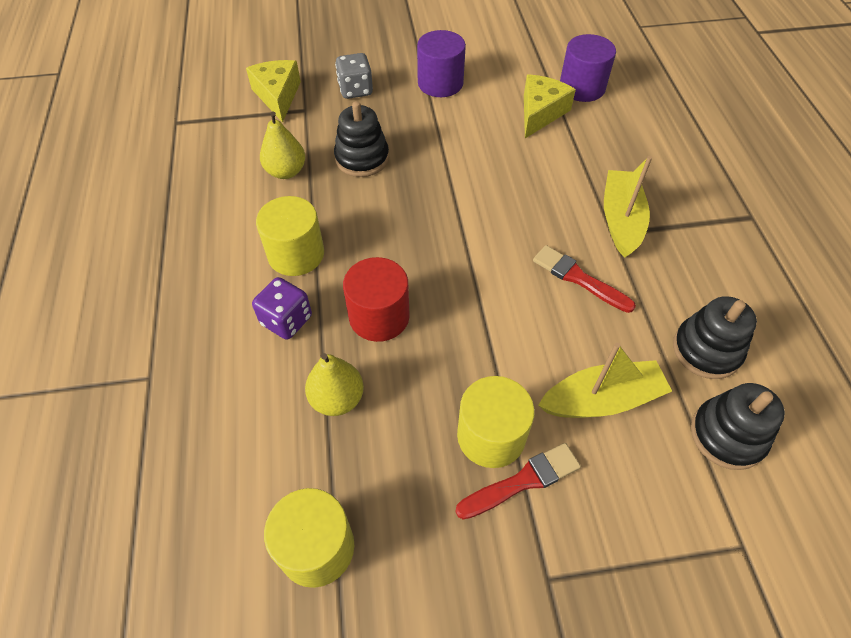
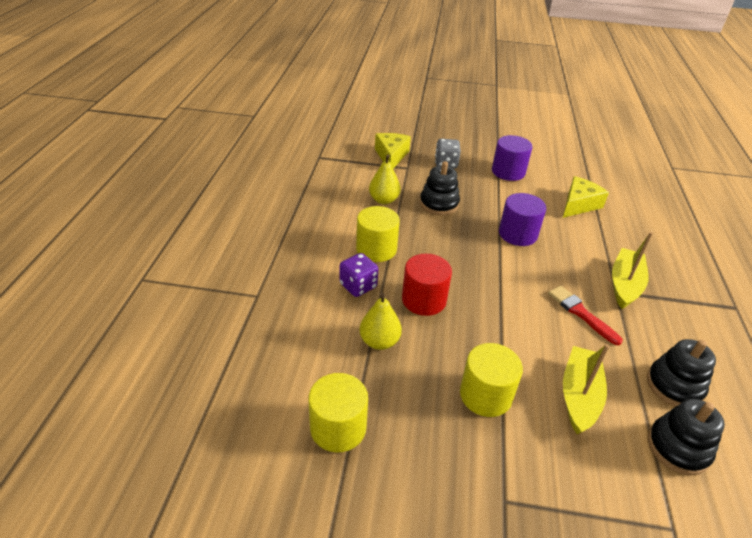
camera: 15 degrees right, 15 degrees down
(523, 481) = (502, 431): red brush -> none
(582, 87) = (615, 196): purple cylinder -> purple cylinder (517, 234)
(602, 399) = (579, 395): yellow boat -> yellow boat turned 75 degrees counterclockwise

